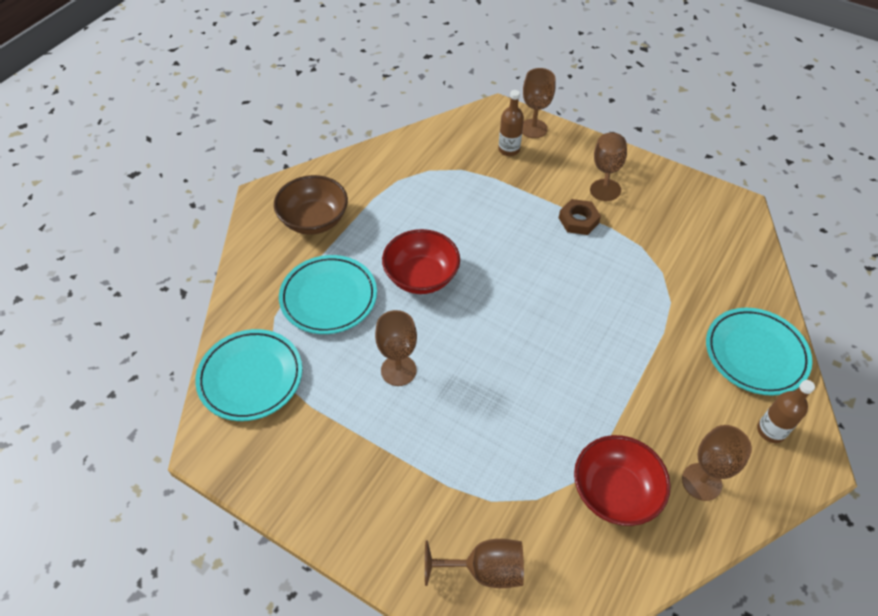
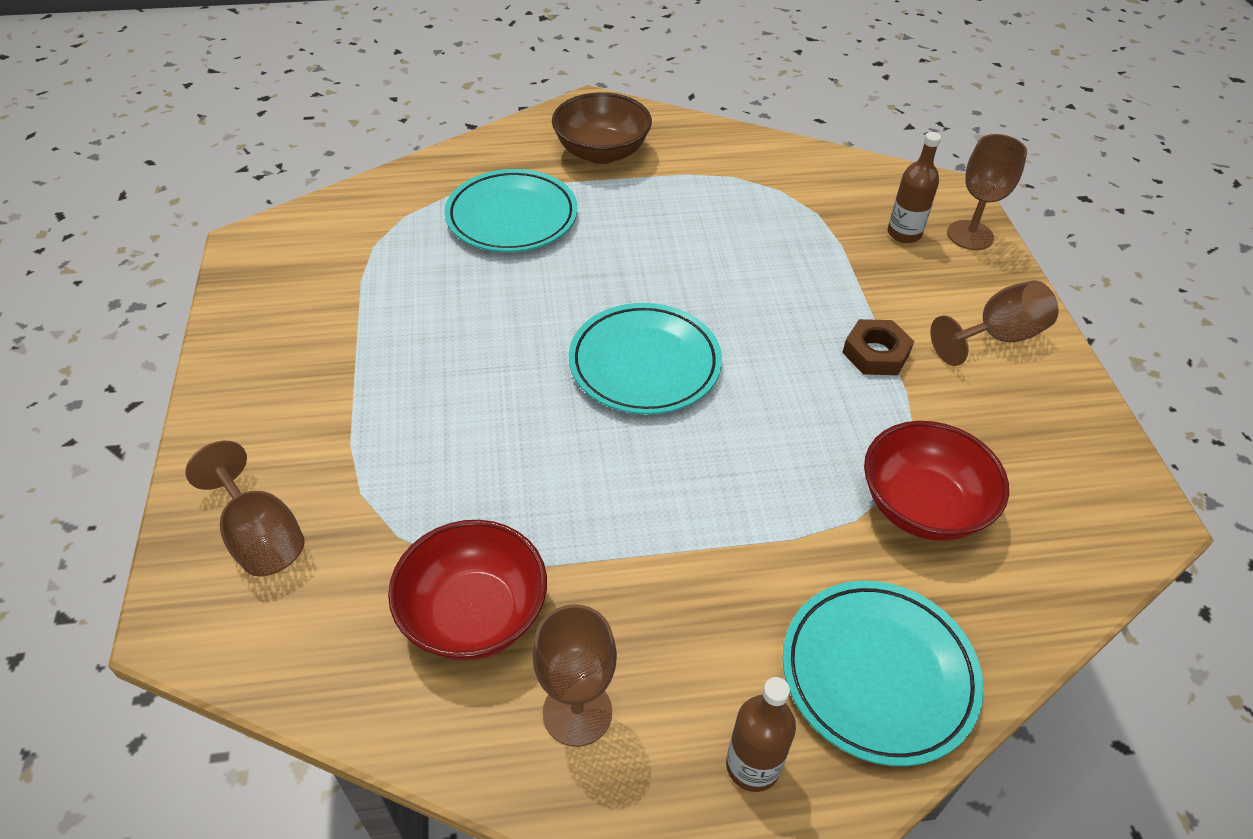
camera: 50 degrees right, 5 degrees down
(250, 377) = (357, 222): turquoise plate -> turquoise plate (644, 364)
(398, 370) = (469, 319): brown goblet -> none
(421, 277) = (618, 267): red bowl -> red bowl (922, 506)

